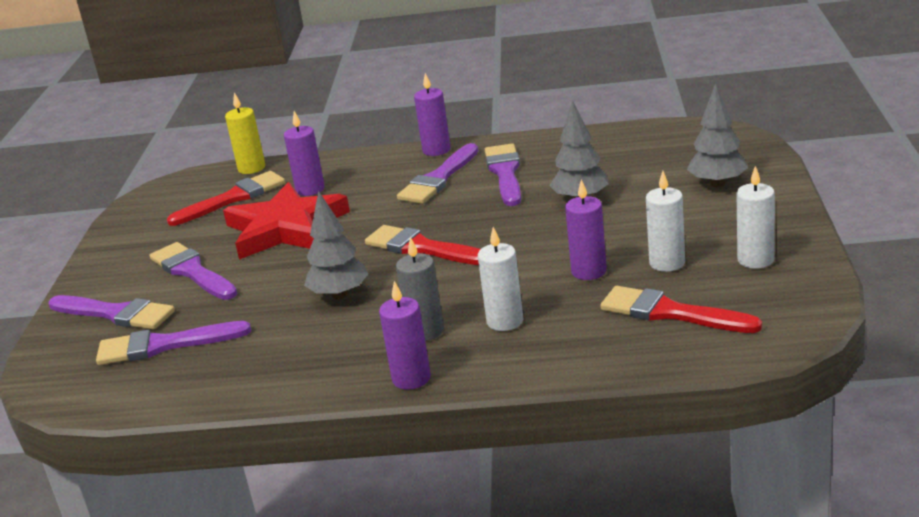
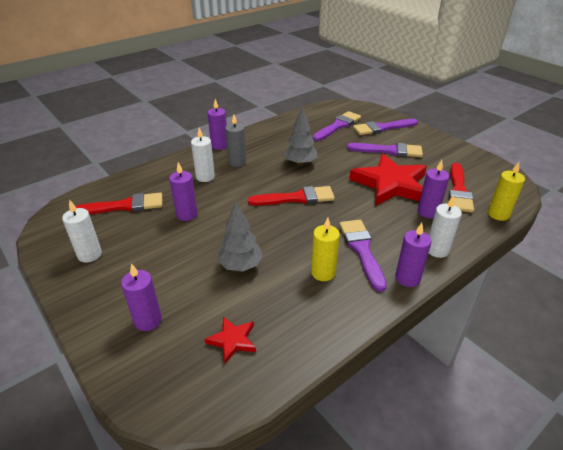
camera: 135 degrees right, 10 degrees up
(505, 173) = (323, 273): purple brush -> yellow candle
(647, 153) = (232, 340): none -> red star
(667, 263) = (144, 234): white candle -> white candle (437, 250)
(717, 184) = (148, 320): grey tree -> purple candle

